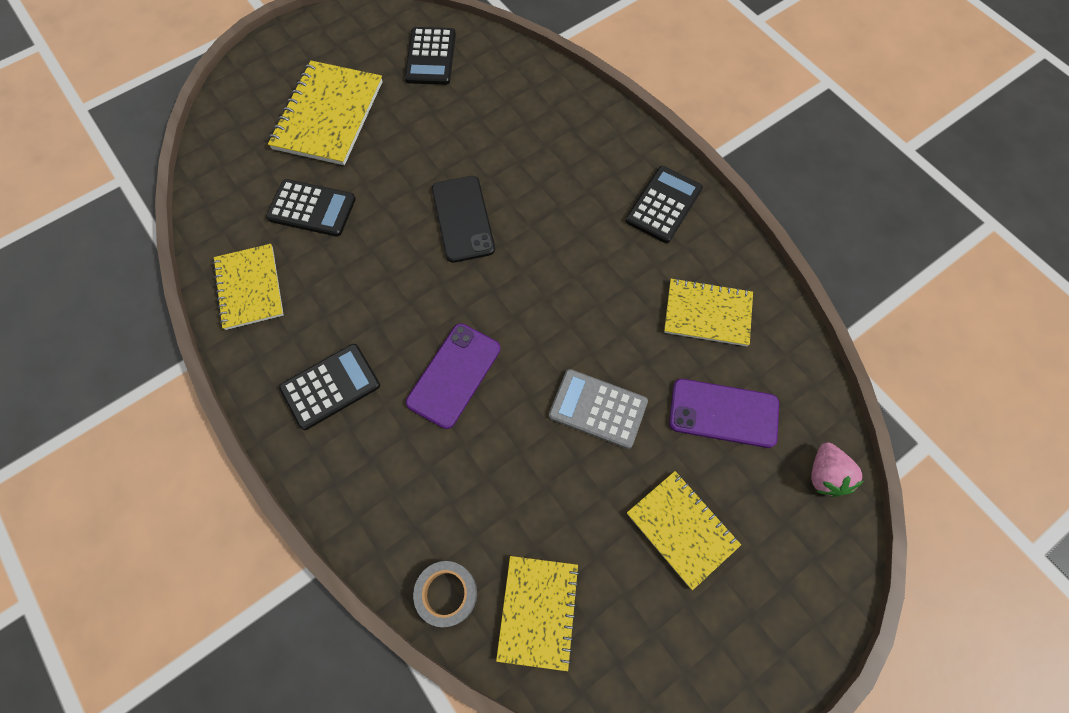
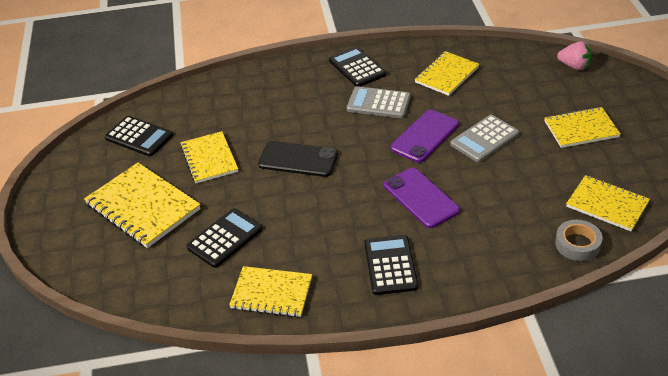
camera: 60 degrees left, 25 degrees down
(425, 135) = (209, 159): none -> yellow notebook
(606, 258) = (378, 103): none -> grey calculator
(723, 413) = (516, 90): purple phone -> purple phone (424, 136)

